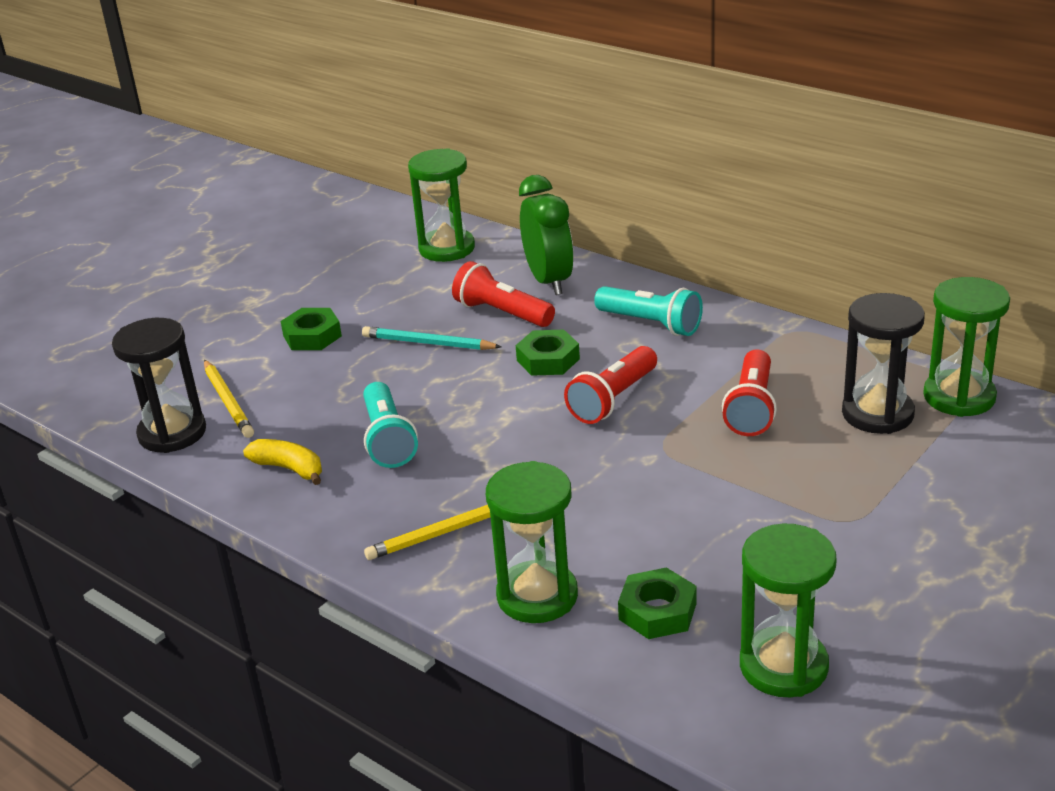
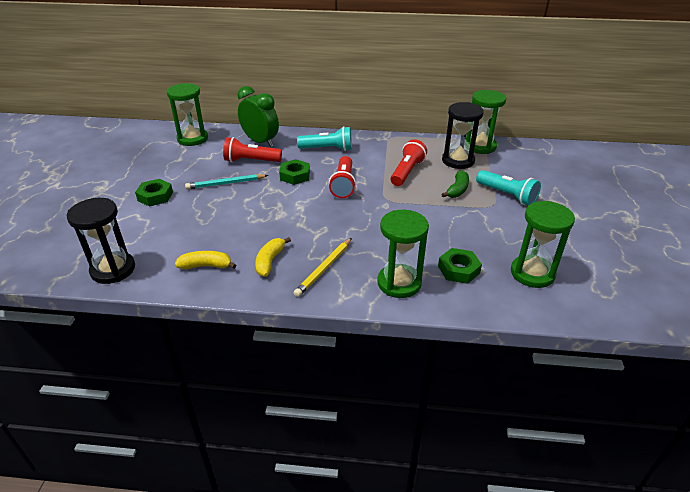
camera: 35 degrees left, 5 degrees up
(228, 402) = (134, 243): yellow pencil -> none
(380, 492) = (270, 261): none -> yellow banana
(388, 439) = (249, 234): turquoise flashlight -> turquoise flashlight (507, 195)
(751, 408) = (407, 172): red flashlight -> red flashlight turned 135 degrees counterclockwise
(812, 471) = (457, 190): none -> green banana

